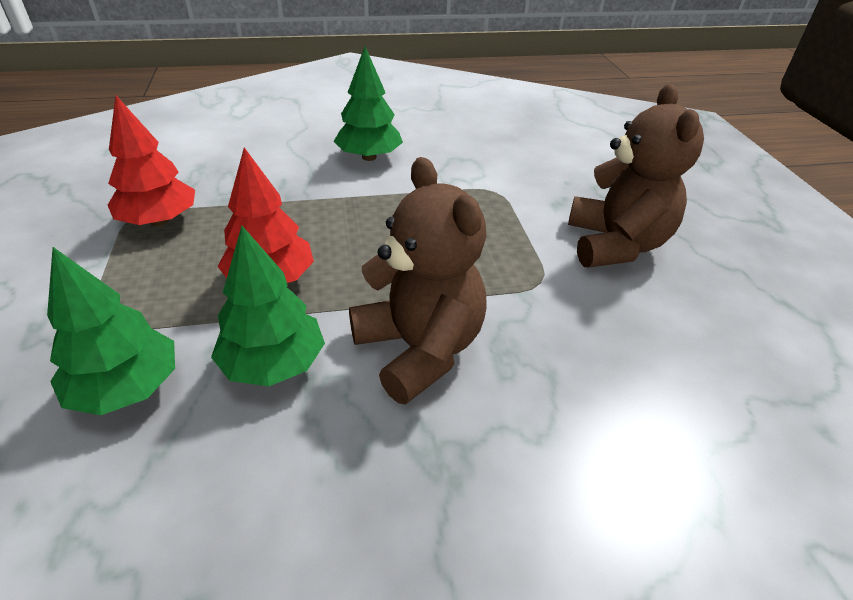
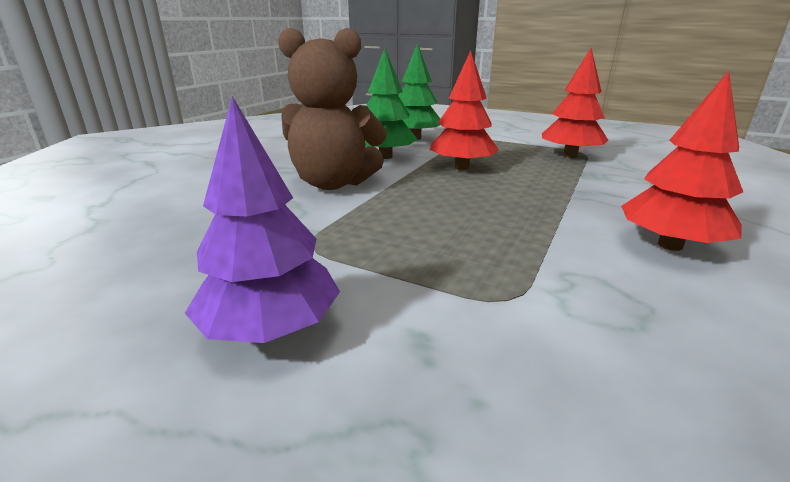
camera: 130 degrees right, 15 degrees down
(369, 157) = (669, 245): green tree -> red tree
(615, 245) = (271, 328): brown teddy bear -> purple tree

